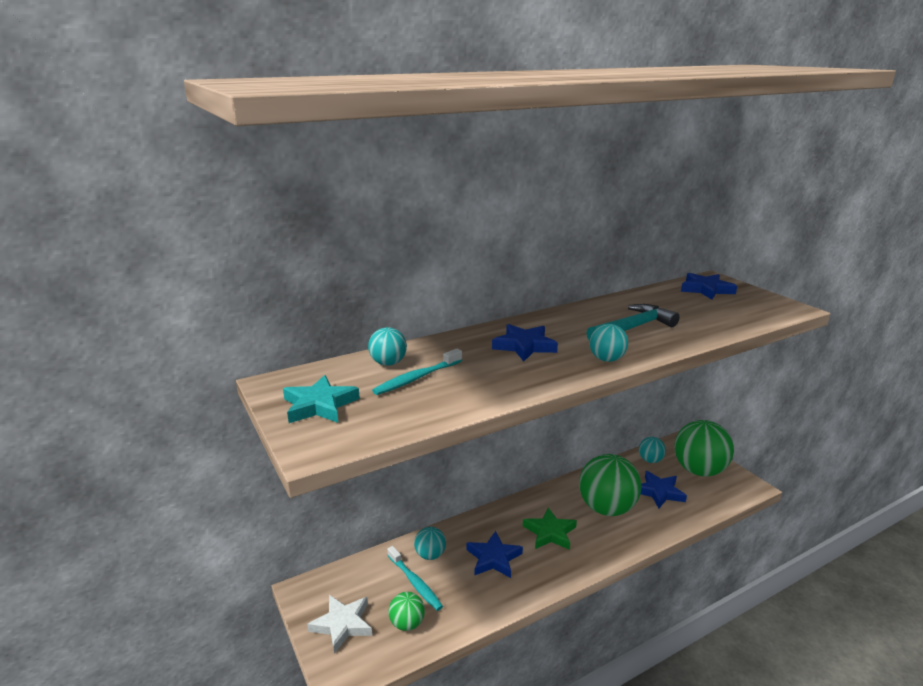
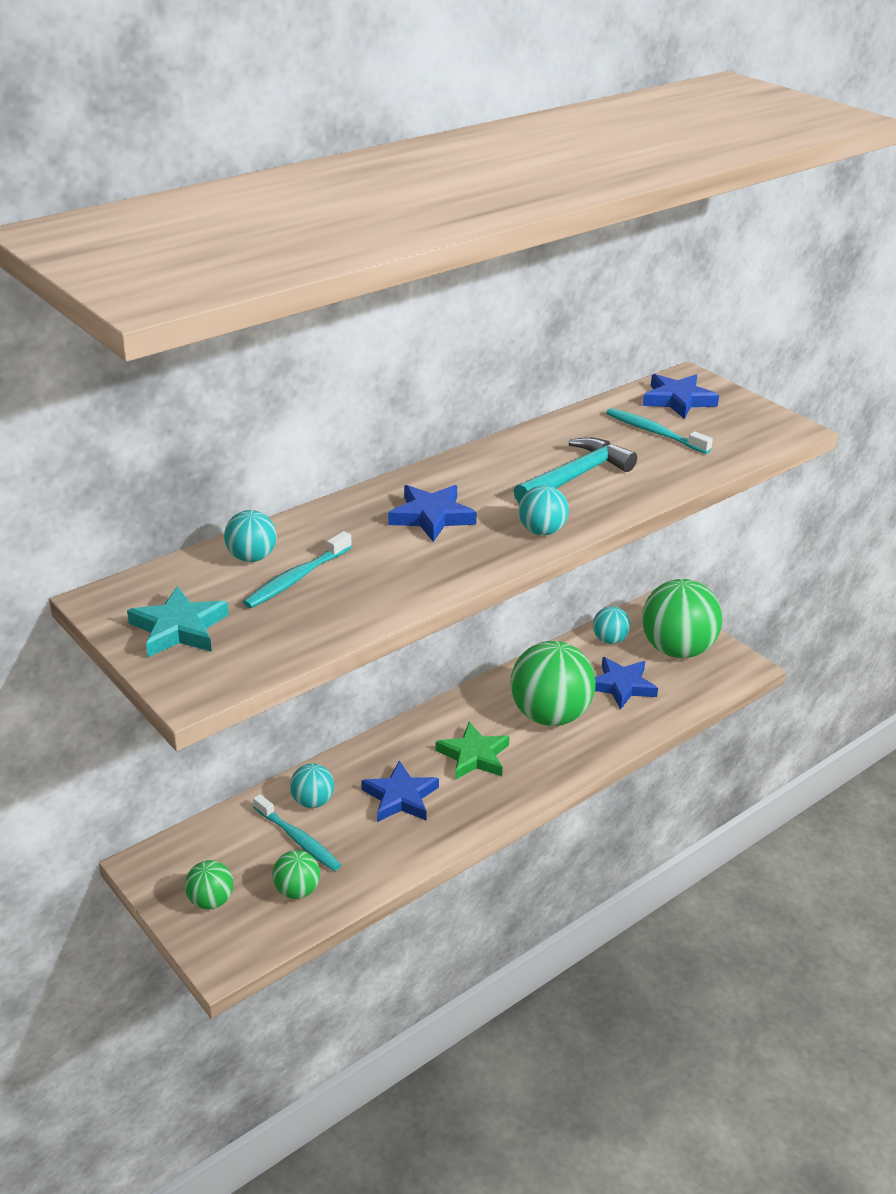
camera: 10 degrees left, 10 degrees up
(342, 624) = (211, 901): white star -> green ball
(690, 306) = (654, 432): none -> turquoise toothbrush

